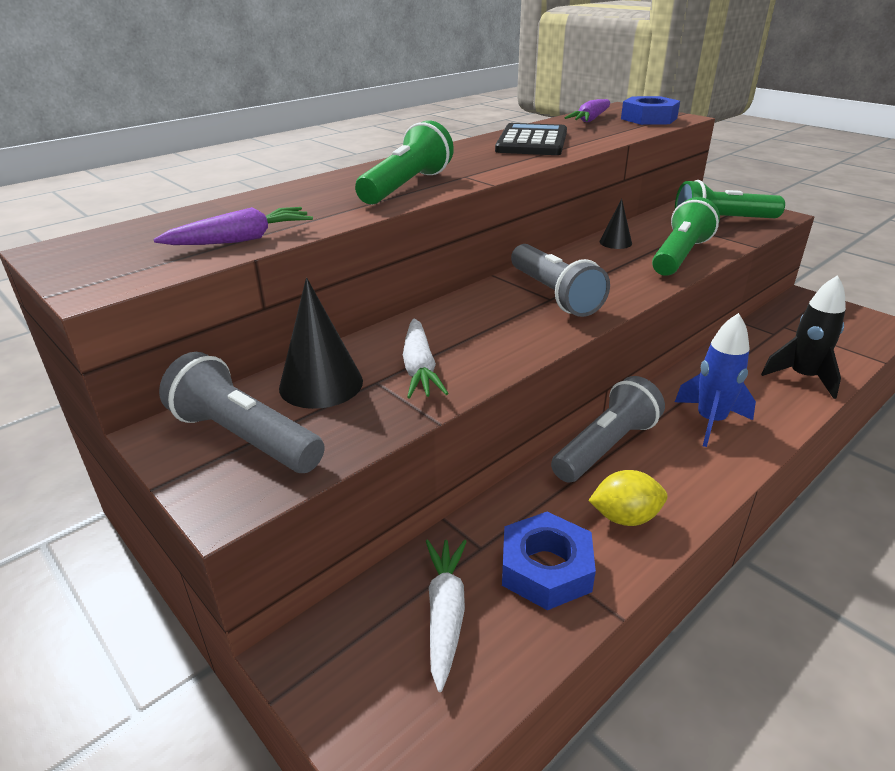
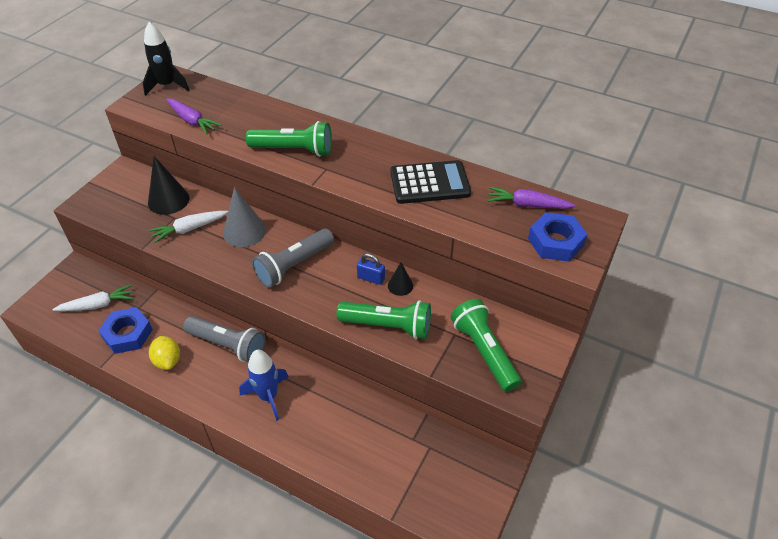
camera: 70 degrees right, 15 degrees up
(244, 437) = (122, 192): grey flashlight -> none
(459, 322) = (244, 231): none -> grey cone
(597, 255) = (371, 278): none -> blue padlock
(803, 377) = (344, 455): black rocket -> black rocket (167, 86)

